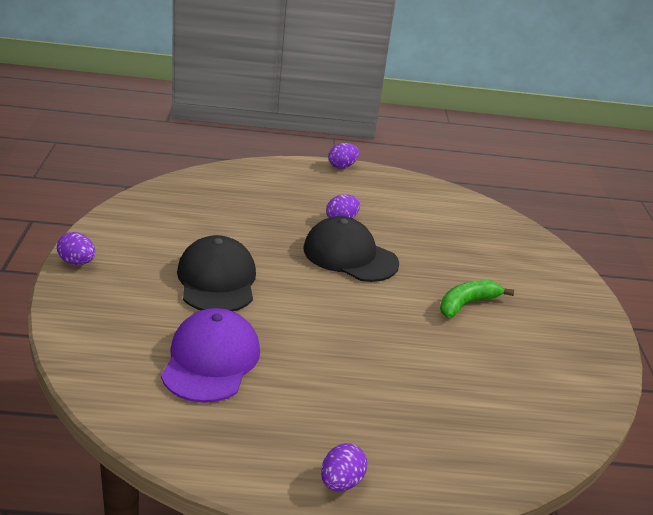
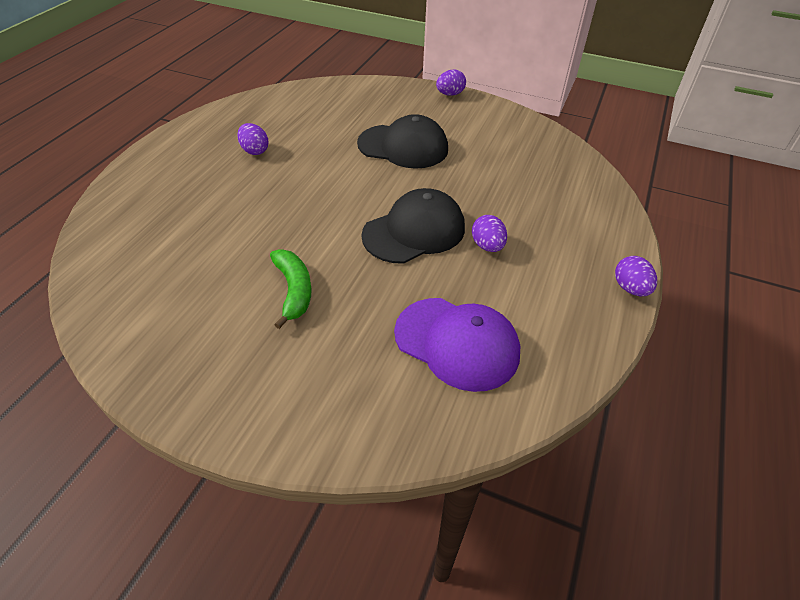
camera: 115 degrees right, 15 degrees up
(211, 360) = (308, 127): purple cap -> purple cap (457, 343)
(341, 482) = (163, 151): purple egg -> purple egg (254, 151)

